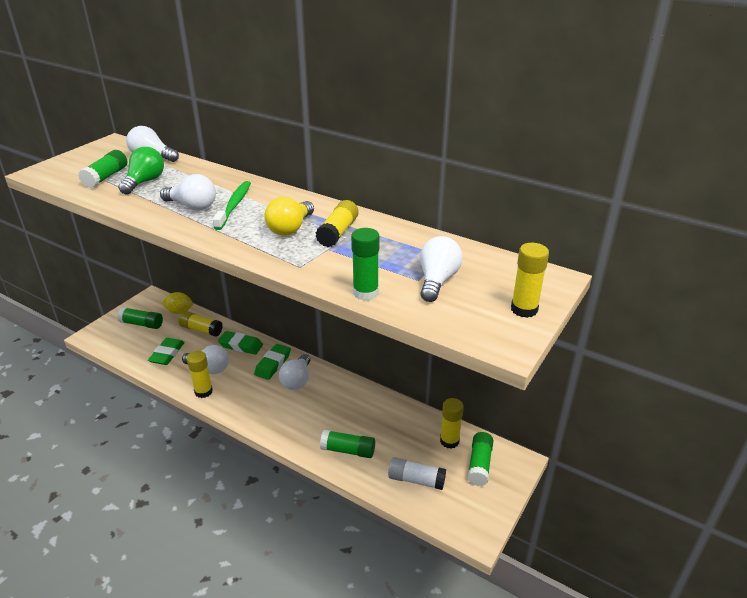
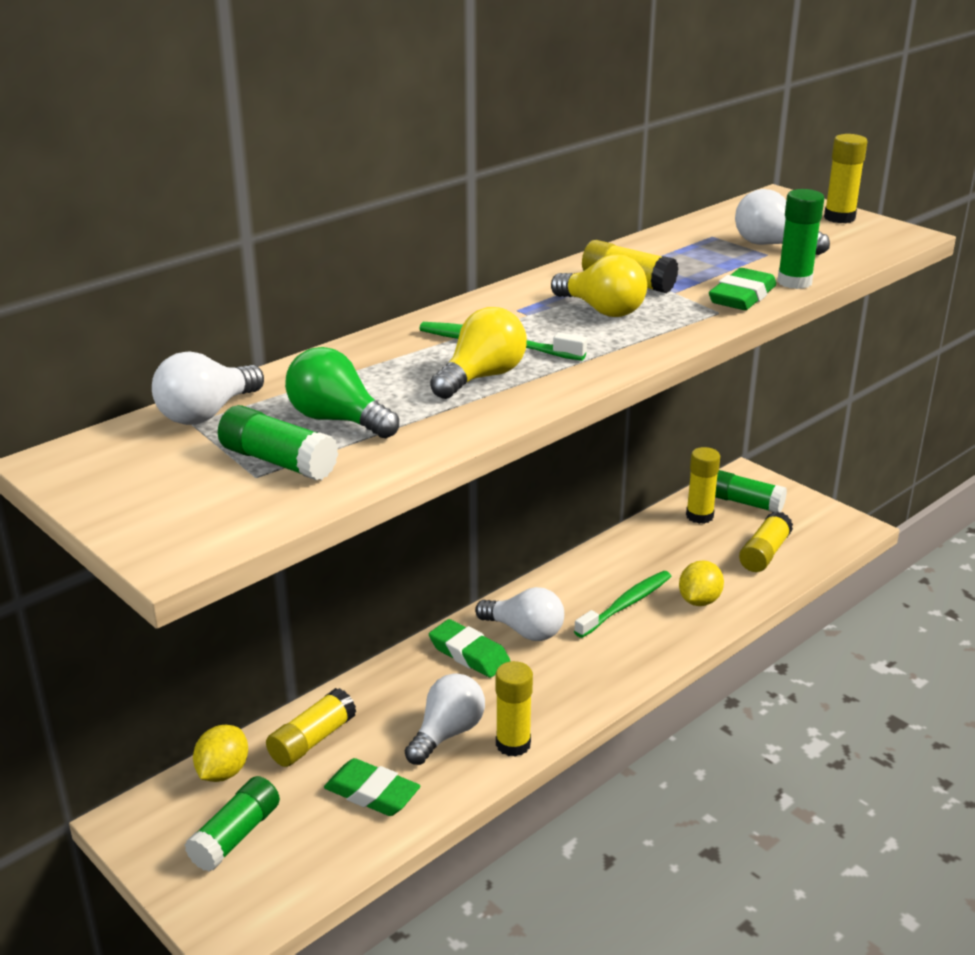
camera: 75 degrees left, 5 degrees down
(192, 206) = (482, 377): white light bulb -> yellow light bulb
(241, 345) = (394, 689): green eraser -> green eraser (742, 297)
(334, 417) = (626, 605): none -> green toothbrush
(348, 450) = (699, 601): green glue stick -> yellow lemon
(416, 480) = (764, 553): white glue stick -> yellow glue stick

